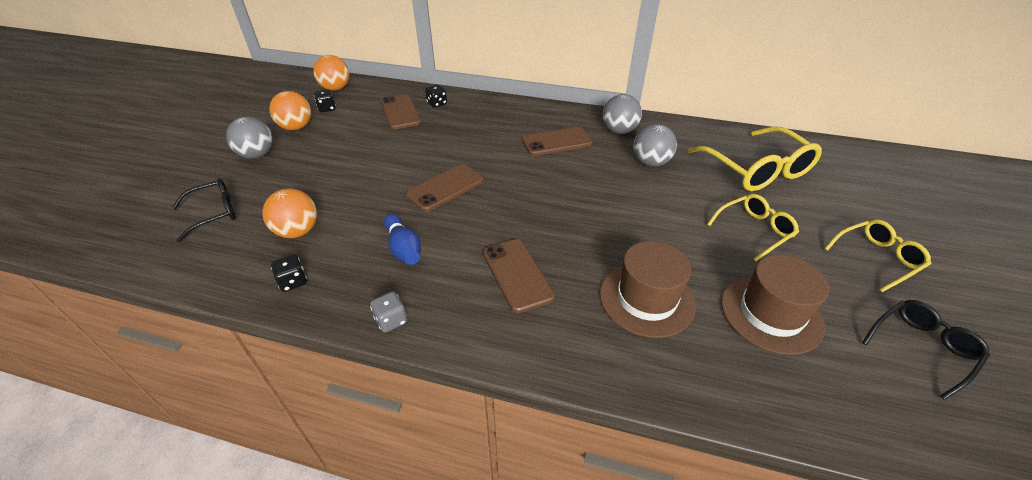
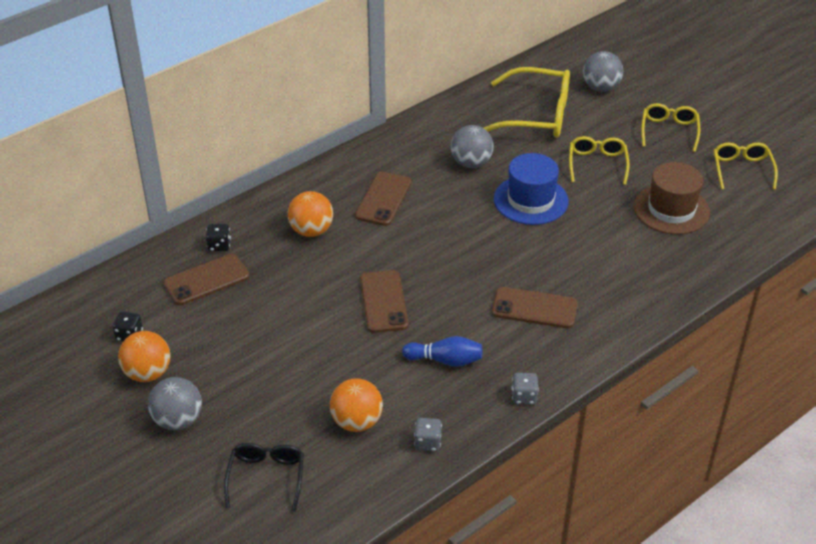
camera: 55 degrees left, 0 degrees up
(293, 281) = (427, 442): black dice -> grey dice
(336, 88) = (84, 313): orange ball -> orange ball (311, 231)
(400, 112) = (206, 280): brown phone -> brown phone turned 45 degrees counterclockwise
(619, 131) = (406, 152): grey ball -> grey ball (601, 87)
(646, 299) = (613, 256): brown hat -> none
(651, 211) = (530, 200): none -> blue hat
(922, 348) = (742, 170): black glasses -> yellow glasses

